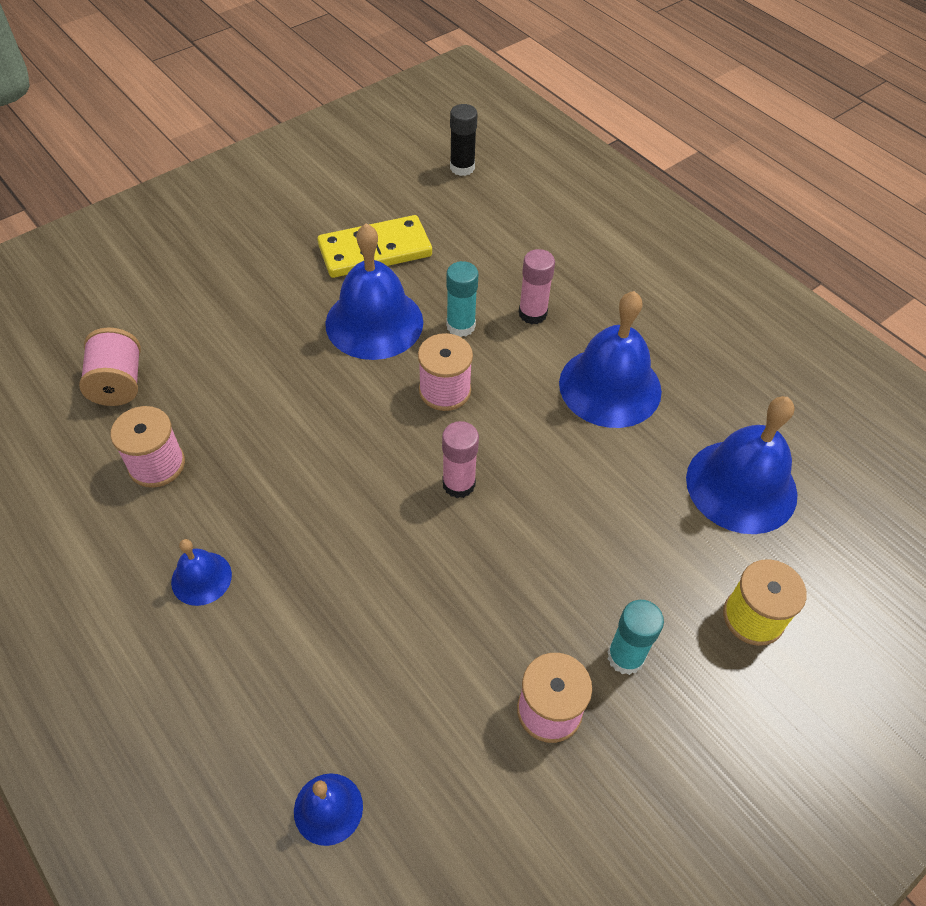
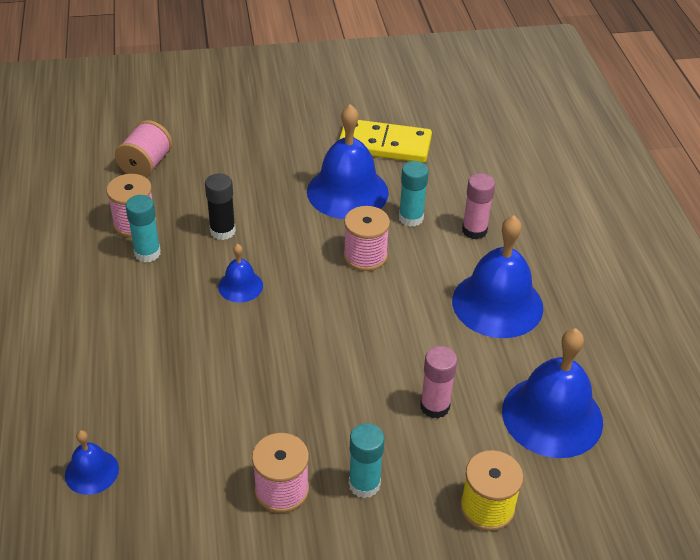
camera: 30 degrees right, 10 degrees down
(199, 496) = (147, 253): none -> turquoise glue stick
(201, 578) = (113, 302): blue bell -> blue bell (240, 286)
(458, 484) = (328, 320): pink glue stick -> pink glue stick (434, 406)
(462, 167) = (497, 110): black glue stick -> black glue stick (222, 231)

